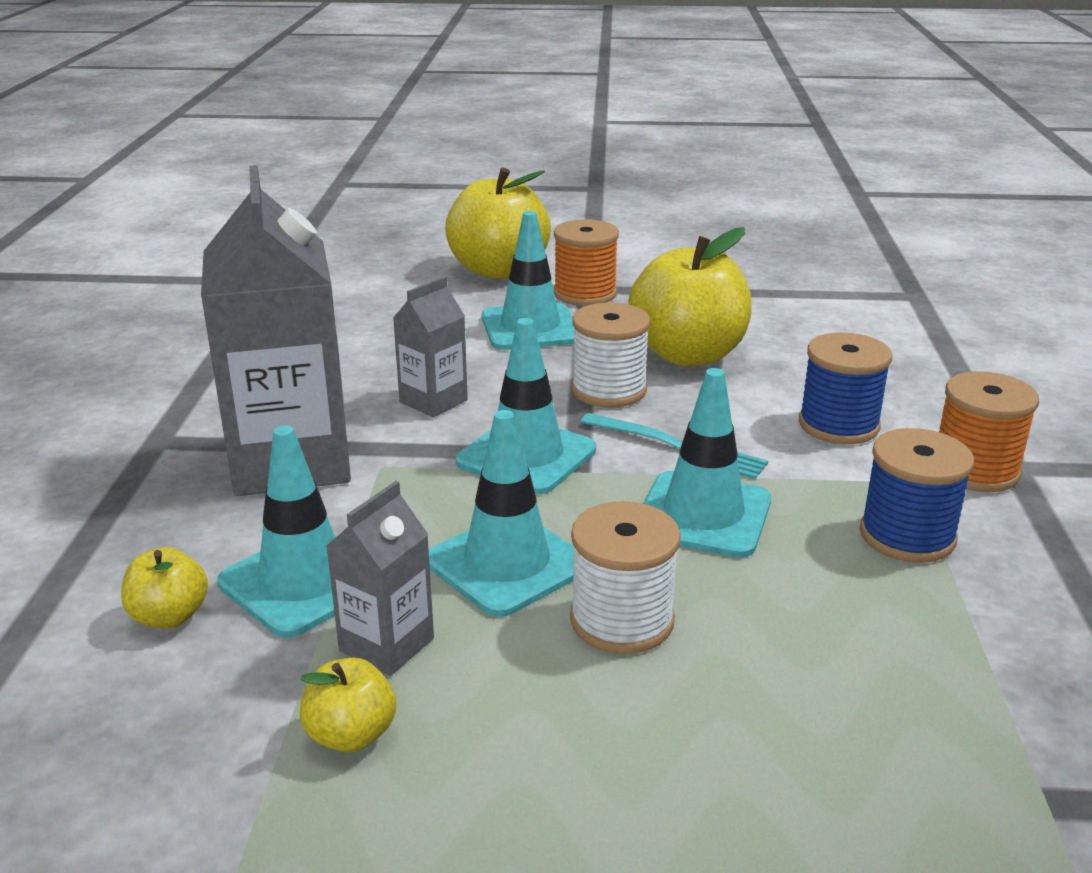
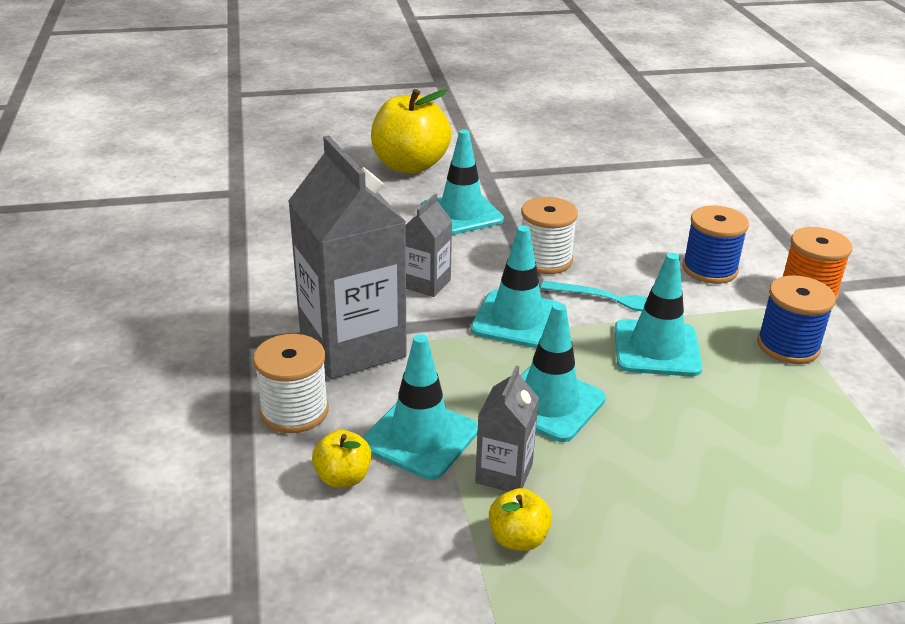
camera: 15 degrees left, 5 degrees up
(585, 294) = (485, 180): orange spool -> none
(622, 621) = (644, 432): white spool -> white spool (294, 411)
(688, 355) = (584, 224): yellow apple -> none

